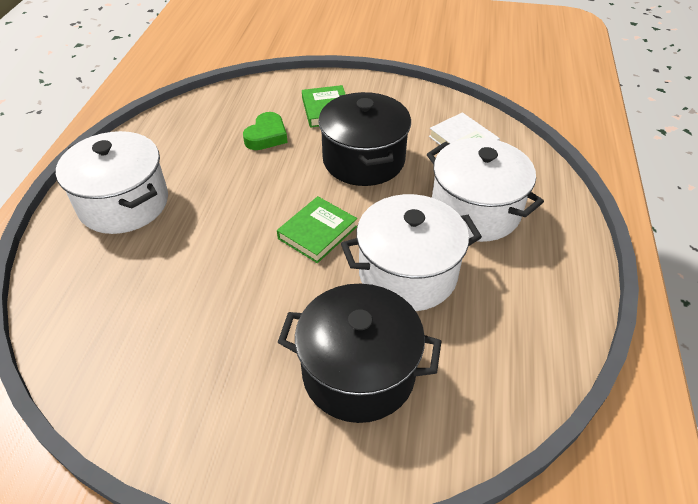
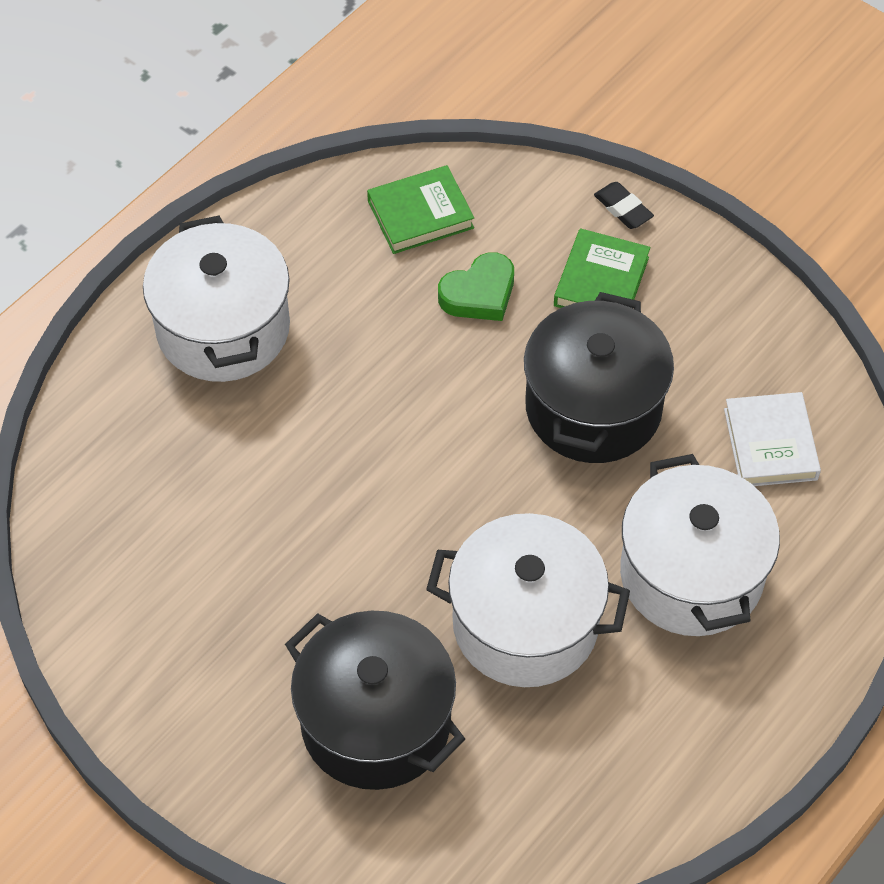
camera: 30 degrees right, 10 degrees up
(315, 81) = (623, 209): none -> black eraser
(317, 232) = (448, 502): green book -> green book (420, 214)

